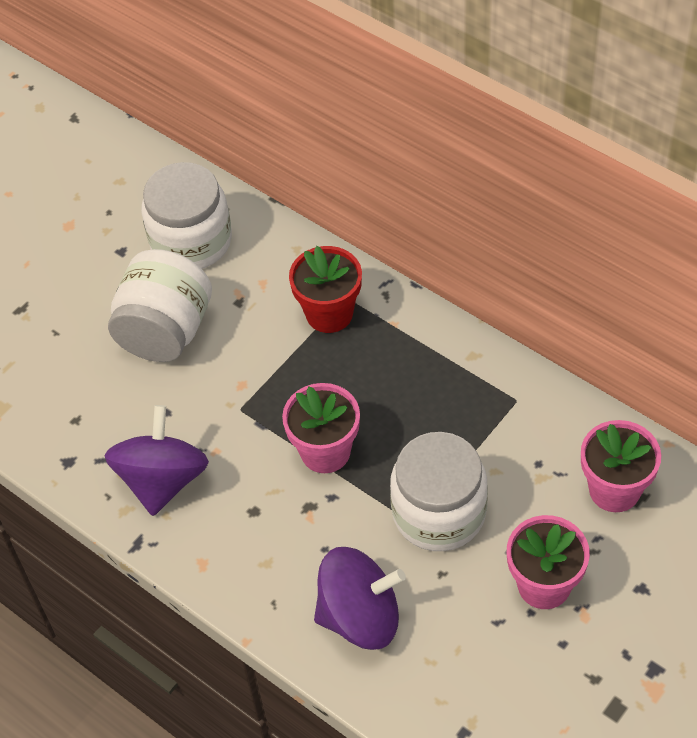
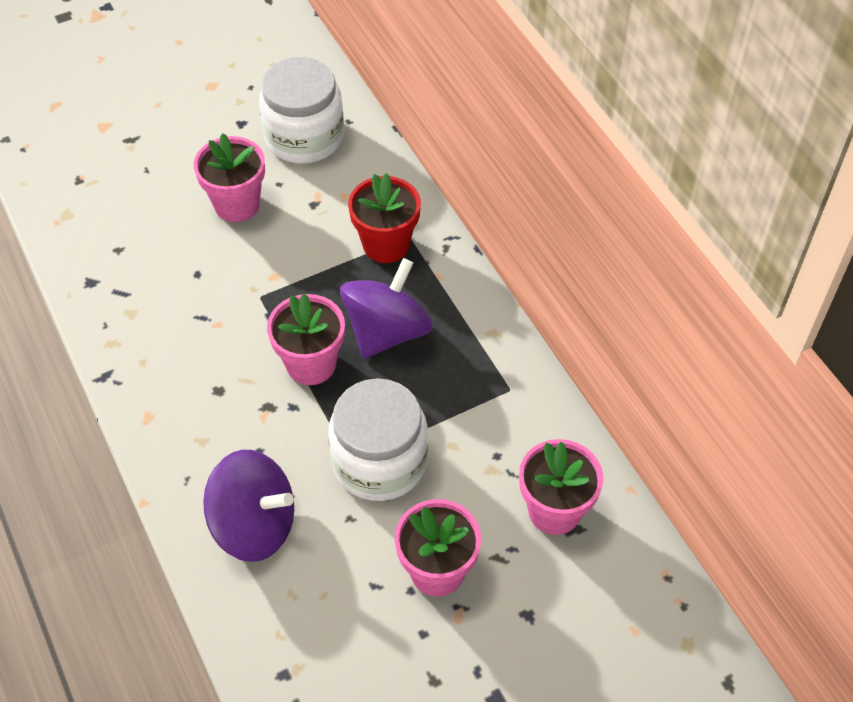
camera: 20 degrees right, 0 degrees up
(162, 480) = (158, 330): purple spinning top -> purple spinning top (387, 331)
(165, 331) = (237, 204): white jar -> pink flower pot

